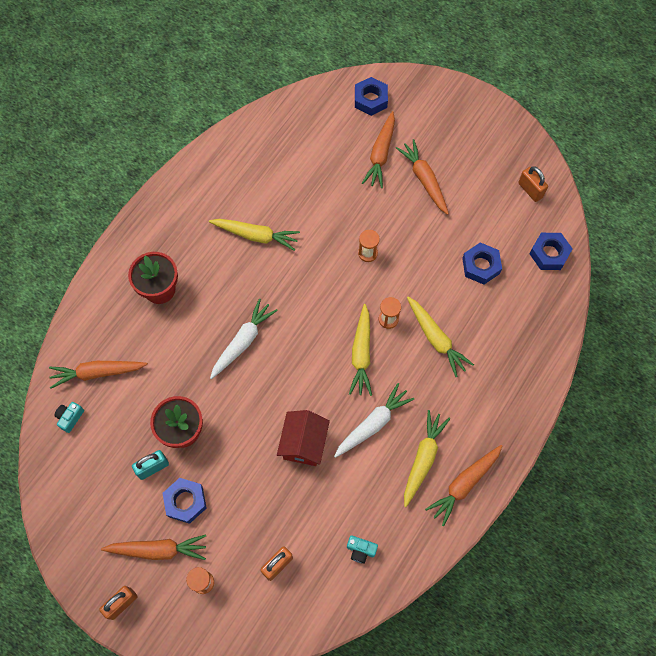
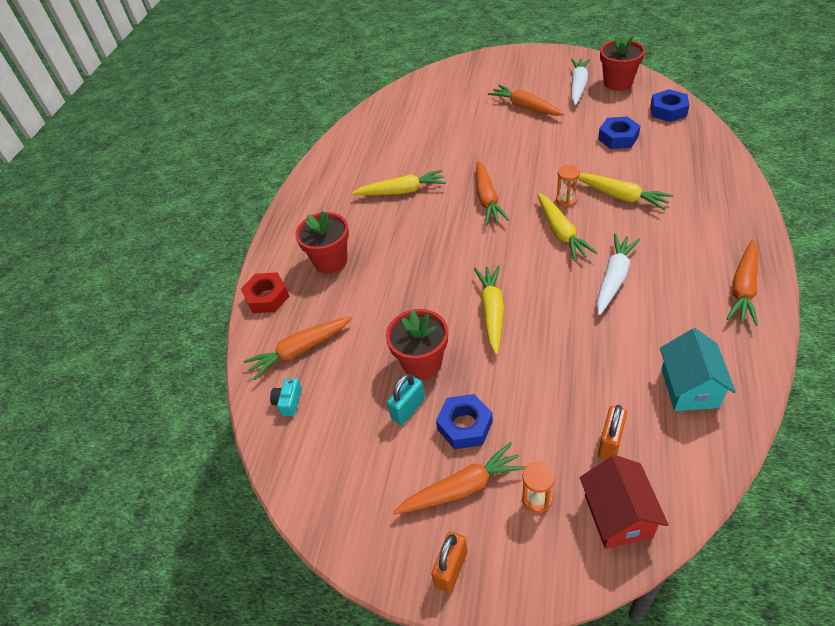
camera: 15 degrees left, 20 degrees down
(93, 304) = (267, 297): none -> red nut
(243, 341) = (439, 267): white carrot -> white carrot (578, 86)
(303, 443) = (557, 321): red house -> red house (617, 516)
(361, 550) = (689, 388): turquoise camera -> turquoise house
(367, 253) = (512, 165): orange hourglass -> none
(370, 99) = (444, 81): blue nut -> none
(380, 154) = (477, 106): orange carrot -> orange carrot (487, 199)
(423, 458) = (685, 285): yellow carrot -> yellow carrot (492, 312)
(530, 190) = (618, 83): orange padlock -> red flower pot

